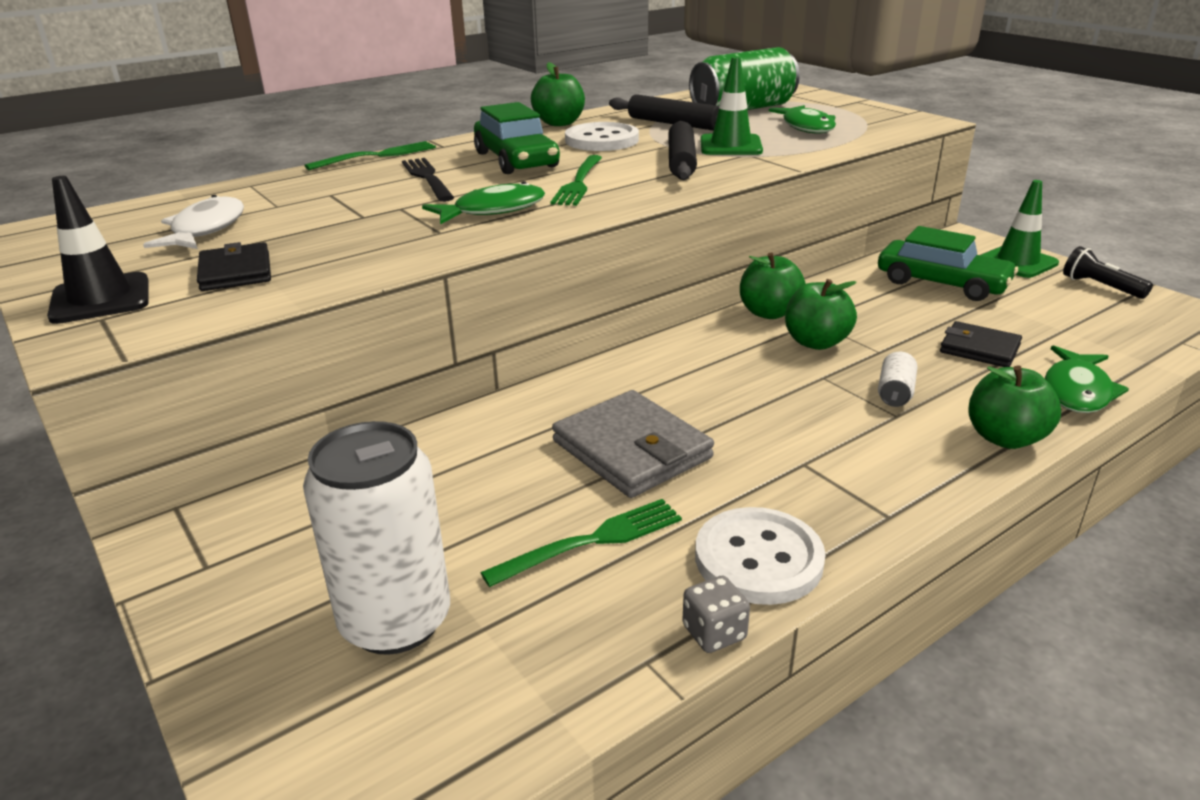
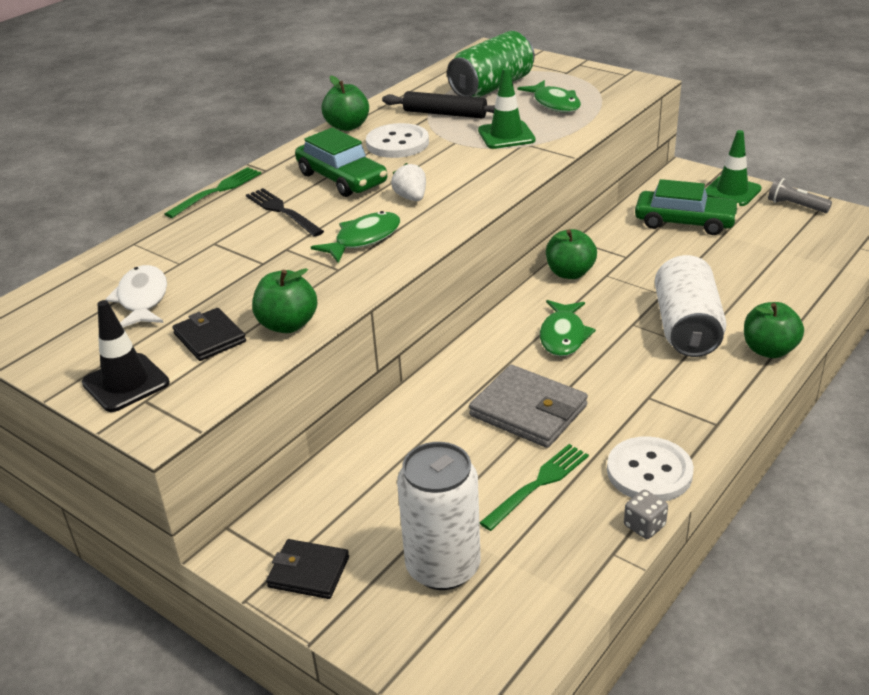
camera: 15 degrees left, 5 degrees up
(578, 183) = (411, 198): green fork -> white strawberry
(681, 161) = (477, 160): black rolling pin -> none
(816, 342) = (615, 294): green apple -> green apple (287, 325)
(895, 393) = (686, 328): white can -> white can, size x2.37
(979, 349) = (730, 278): black wallet -> black wallet (308, 572)
(1077, 391) = (803, 302): green fish -> green fish (563, 336)
(1100, 287) = (795, 206): black flashlight -> grey flashlight

